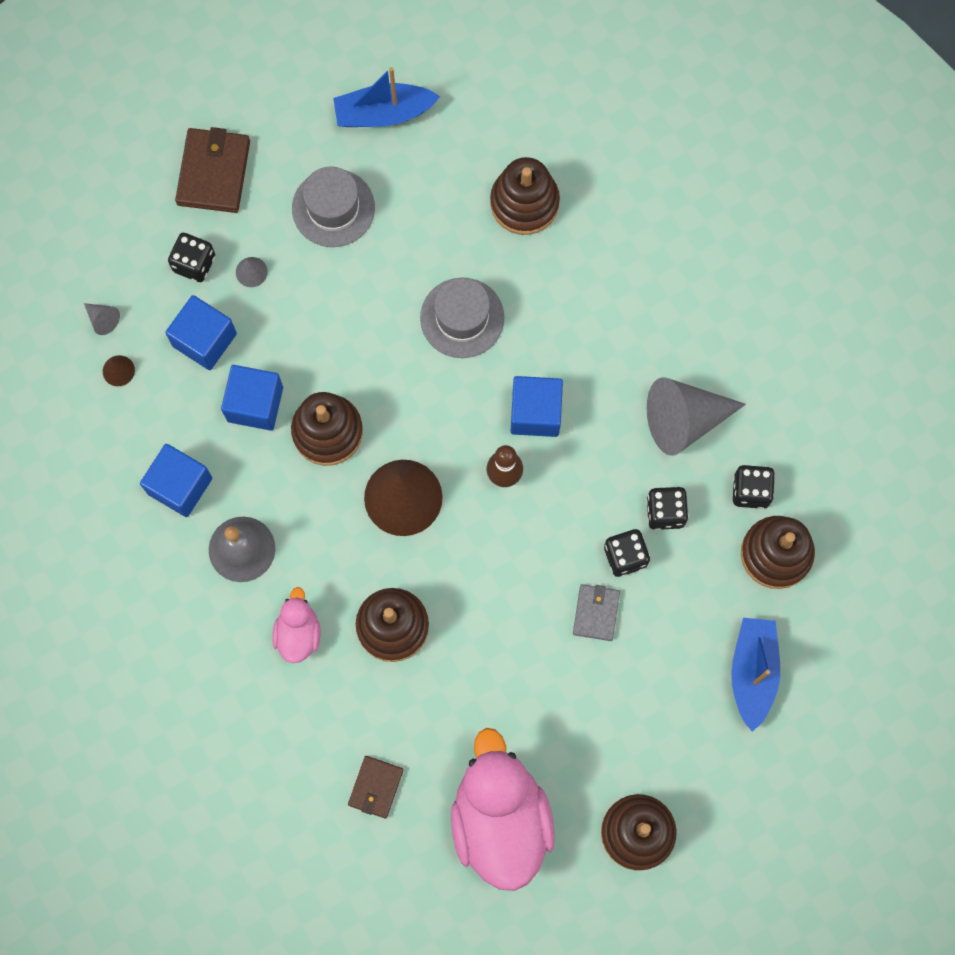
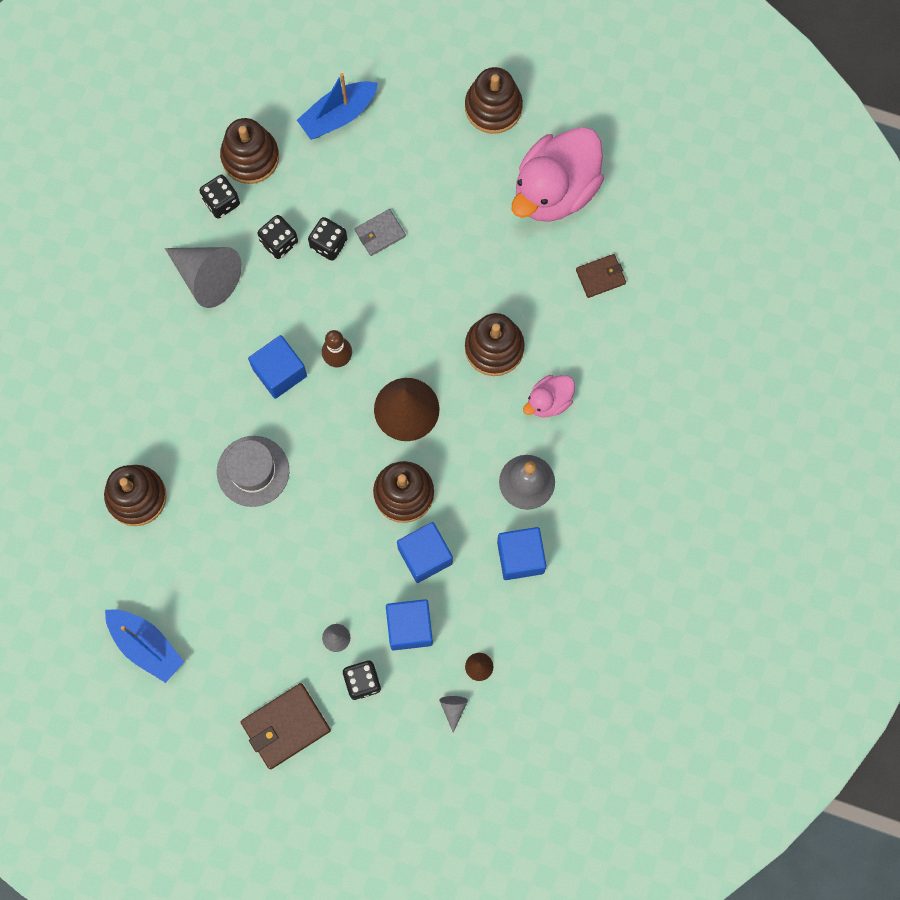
camera: 130 degrees left, 0 degrees up
(333, 208) = (244, 621): grey hat -> none

